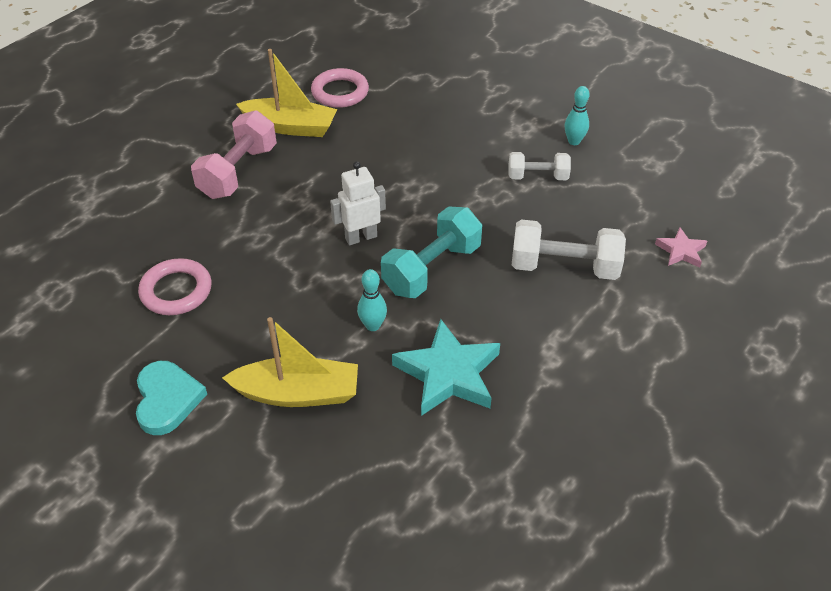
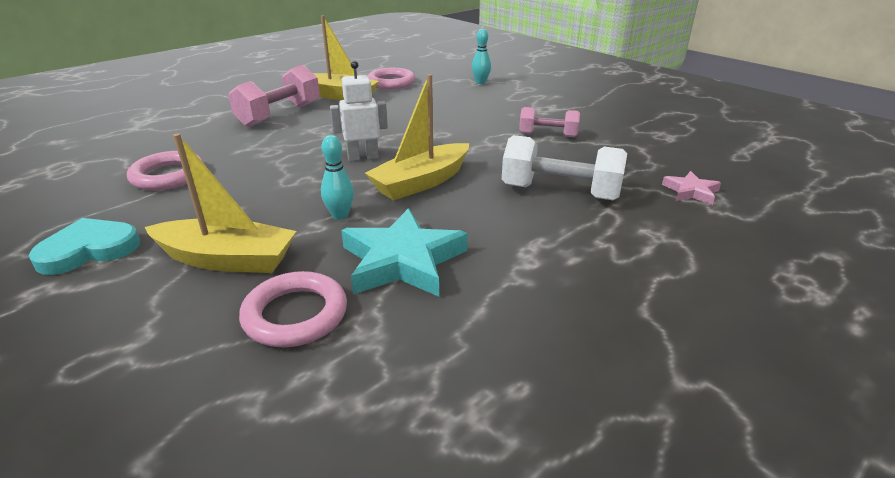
camera: 10 degrees right, 15 degrees down
(167, 399) = (89, 250): turquoise heart -> turquoise heart turned 120 degrees counterclockwise
(384, 443) = (295, 315): none -> pink ring
(432, 269) = (421, 182): turquoise dumbbell -> yellow boat
(537, 177) = (547, 135): white dumbbell -> pink dumbbell
(574, 141) = (587, 118): turquoise bowling pin -> turquoise bowling pin (480, 82)

